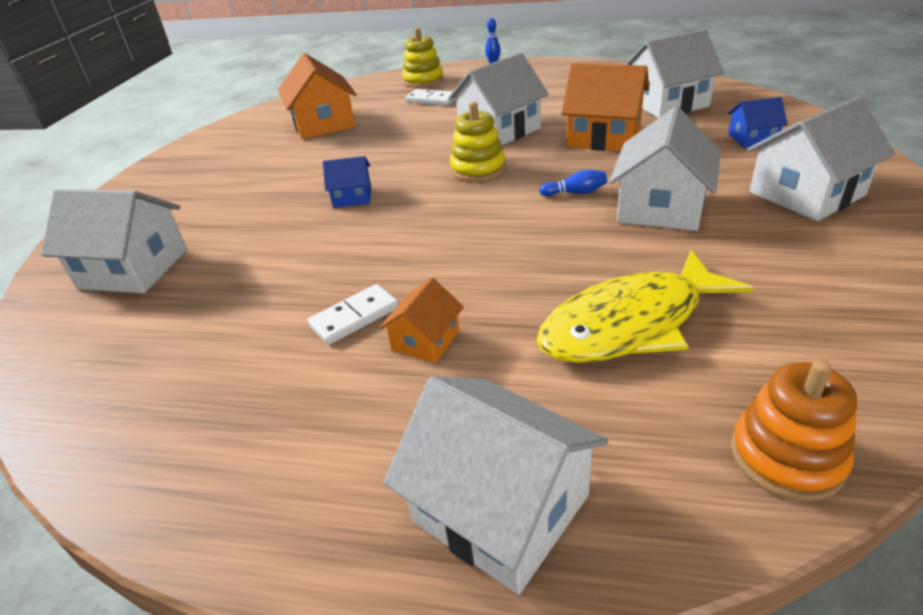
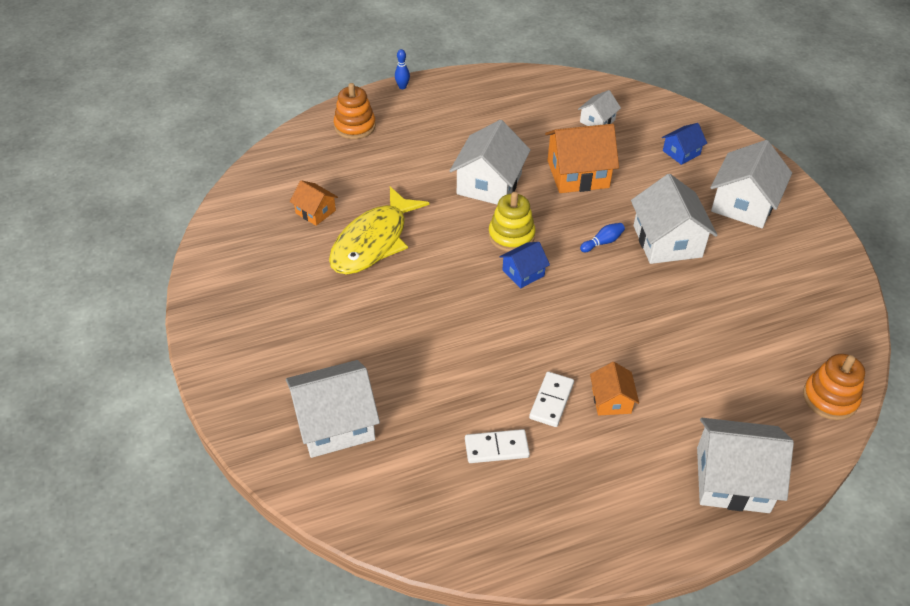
camera: 35 degrees left, 10 degrees up
(323, 124) = (315, 212): orange house -> orange house, size x0.54
(352, 197) = (438, 294): blue house -> blue house (523, 273)
(423, 81) = (355, 126): yellow stacking toy -> orange stacking toy
(431, 100) = (391, 154): white domino -> white domino (496, 448)
(631, 324) = (714, 345): yellow fish -> yellow fish (373, 241)
(667, 103) = (597, 121): white house -> white house, size x0.54

